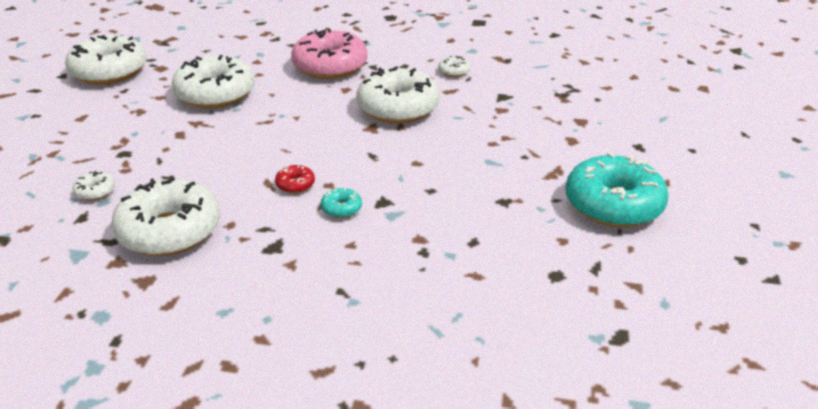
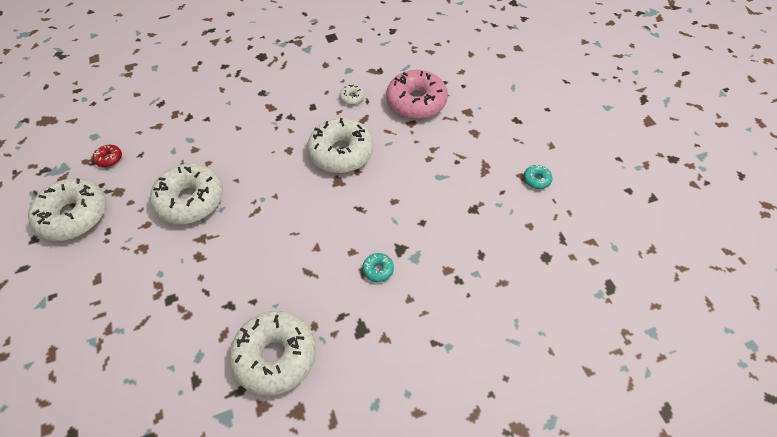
camera: 30 degrees left, 20 degrees up
(95, 191) = (183, 350): white donut -> none
(295, 184) = (329, 264): red donut -> red donut (109, 159)
(330, 66) = (257, 130): pink donut -> pink donut (416, 102)
(613, 204) = (536, 180): turquoise donut -> turquoise donut, size x0.41

